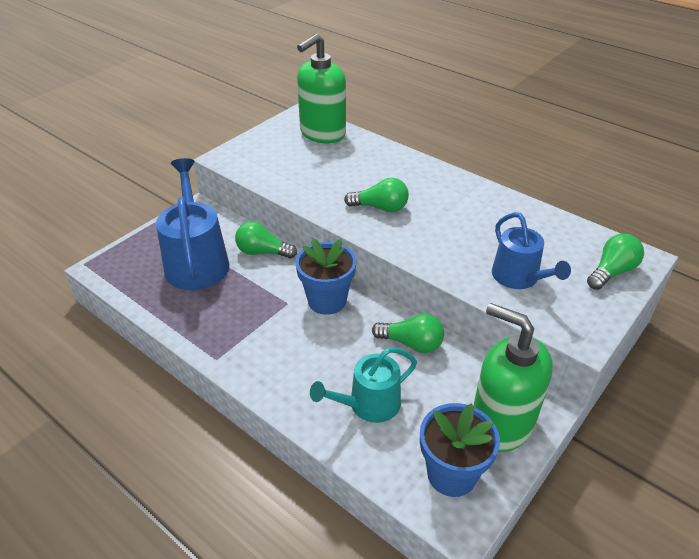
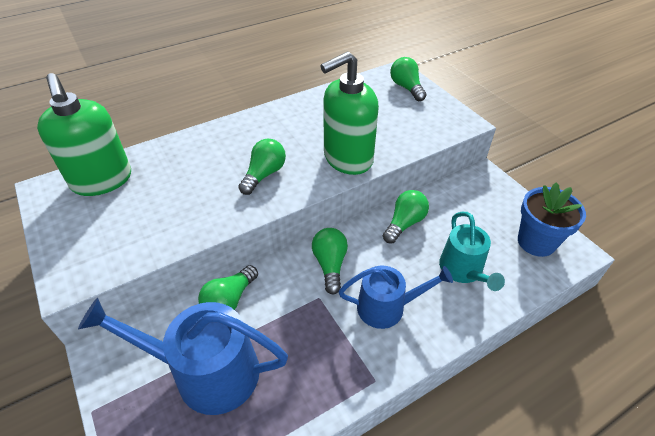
camera: 70 degrees left, 5 degrees up
(327, 301) = (330, 265): blue flower pot -> green light bulb
(501, 424) = (496, 201): green soap dispenser -> green soap dispenser (347, 158)
(518, 277) = (395, 128): blue watering can -> blue watering can (386, 307)

